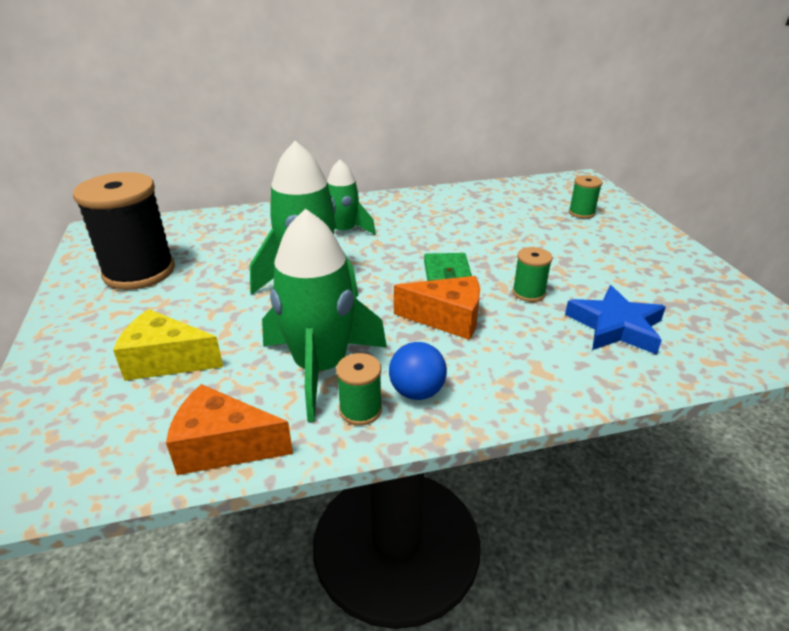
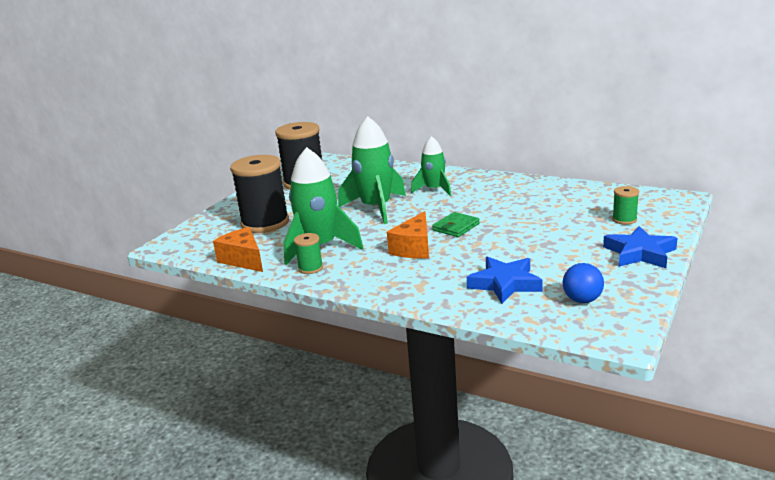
camera: 45 degrees right, 10 degrees down
(166, 361) = (265, 223): yellow cheese -> black spool
(417, 392) = (345, 271): blue ball -> blue ball (582, 300)
(447, 319) = (414, 248): orange cheese -> orange cheese turned 60 degrees clockwise
(528, 293) = (485, 251): green spool -> none
(653, 244) = (640, 253): none -> blue star

